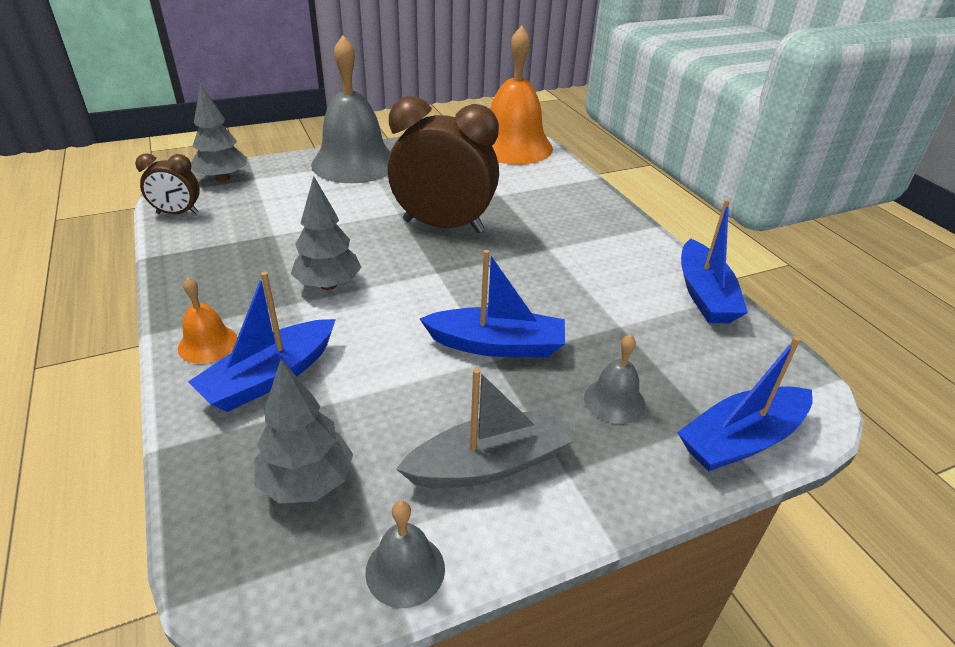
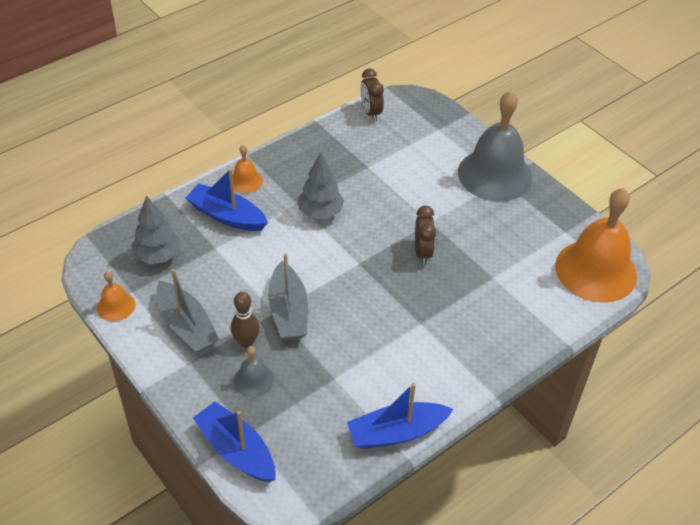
camera: 75 degrees right, 10 degrees up
(222, 179) = (428, 114): grey tree -> none
(405, 569) = (116, 306): grey bell -> orange bell
(443, 226) = (422, 252): brown clock -> brown clock, size x0.50
(496, 345) = (288, 311): blue boat -> grey boat
(542, 397) = (246, 342): none -> brown bowling pin

